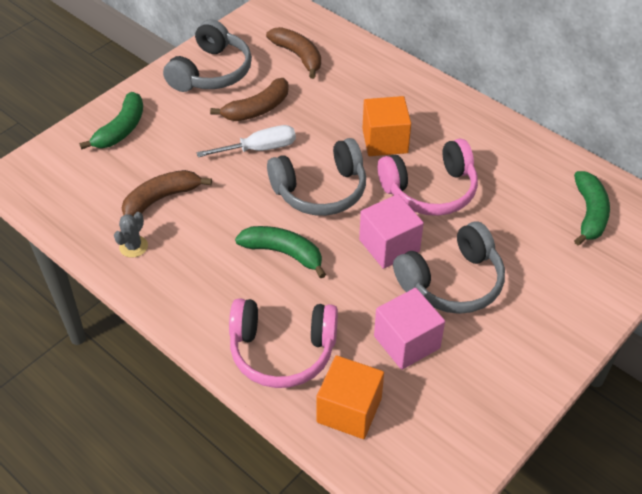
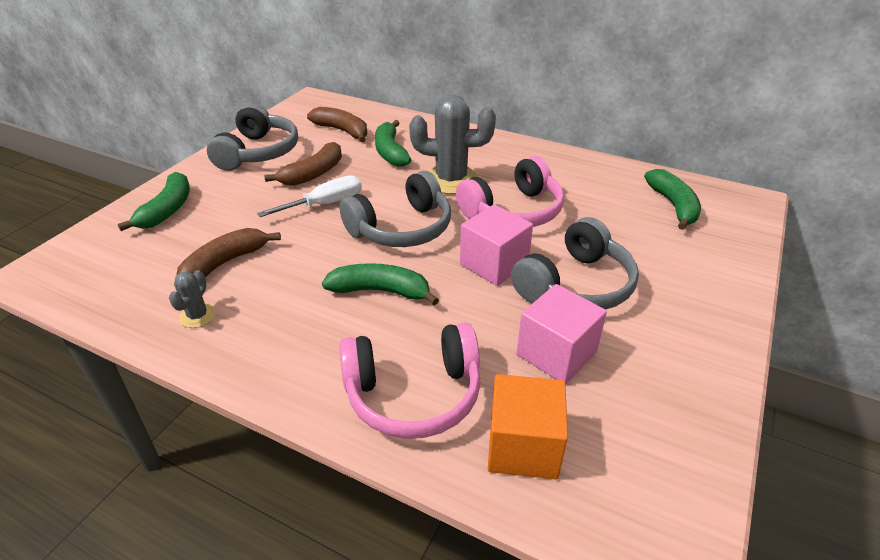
camera: 15 degrees left, 10 degrees down
(337, 93) = (390, 152): none -> green banana
(385, 141) = (451, 180): orange cube -> grey cactus

